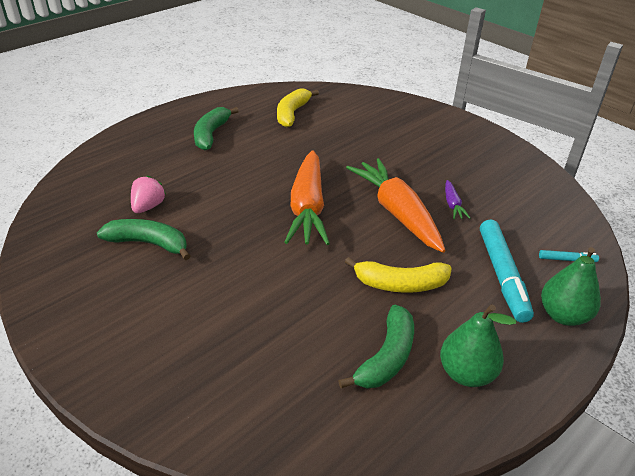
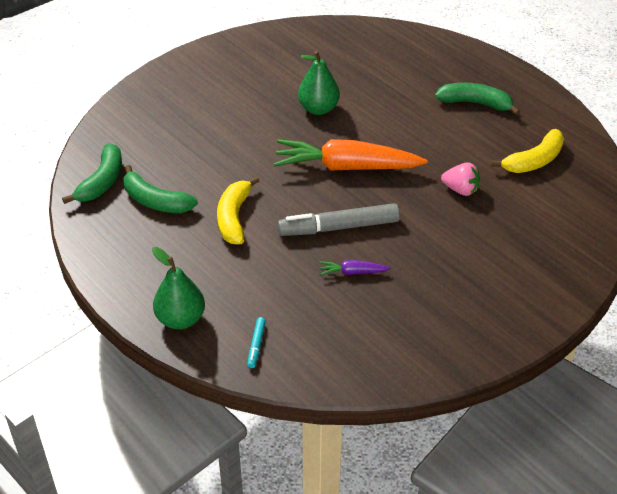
camera: 95 degrees right, 5 degrees up
(148, 207) = (347, 75): pink strawberry -> pink strawberry (460, 190)
(149, 243) = (297, 80): green banana -> green banana (102, 182)
(292, 113) = (534, 161): yellow banana -> yellow banana turned 120 degrees clockwise
(397, 212) = (339, 227): orange carrot -> grey marker
(466, 373) = (131, 242): green pear -> green pear (318, 109)
(502, 275) = (238, 289): turquoise marker -> none

